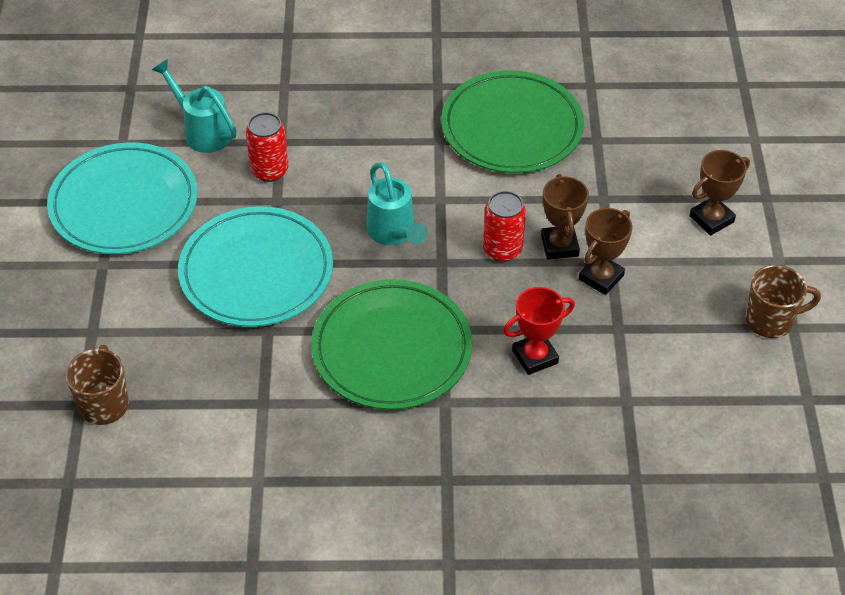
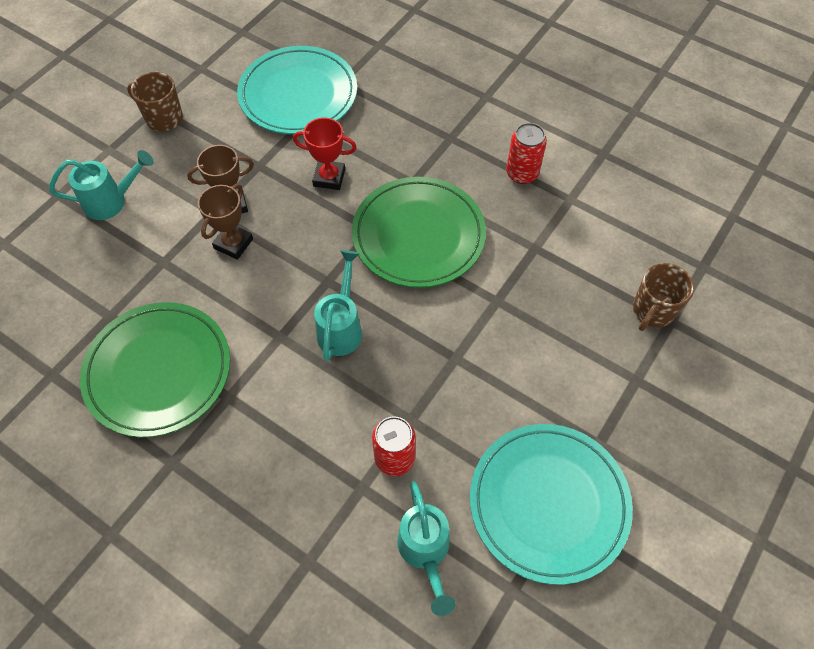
camera: 145 degrees left, 10 degrees up
(256, 272) = (473, 357): turquoise plate -> turquoise plate (298, 95)
(502, 249) = (275, 265): red can -> red can (522, 173)
(711, 219) = (112, 201): brown trophy -> turquoise watering can

